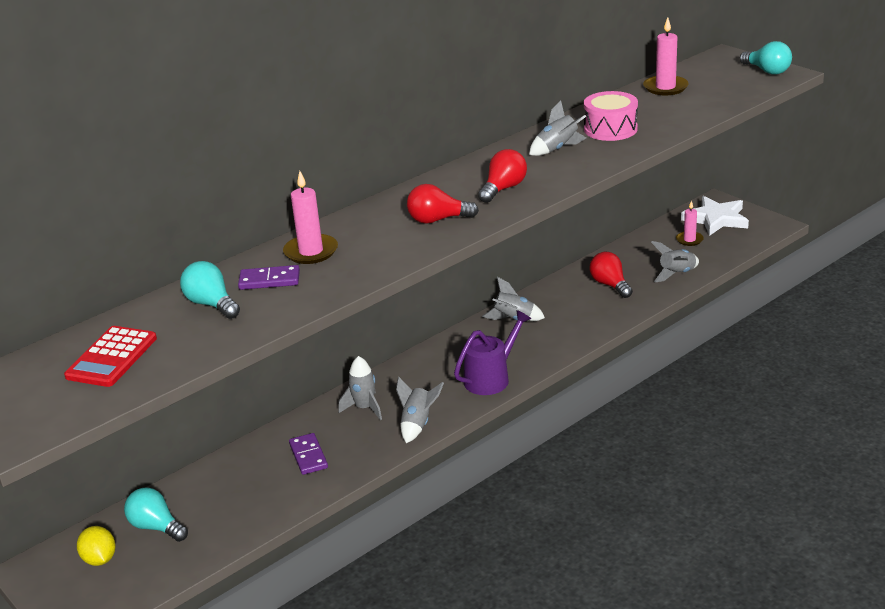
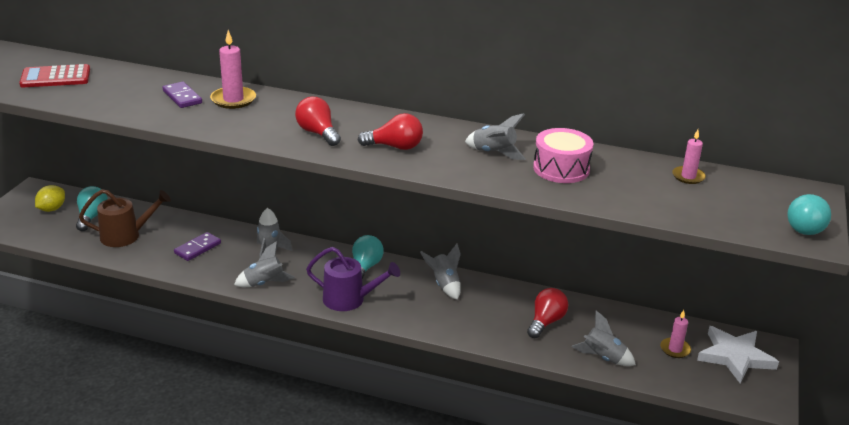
camera: 55 degrees right, 0 degrees up
(211, 304) = (138, 88): turquoise light bulb -> turquoise light bulb (365, 267)
(228, 505) = (126, 236): none -> brown watering can
(665, 87) = (688, 176): pink candle -> pink candle, size x0.65

